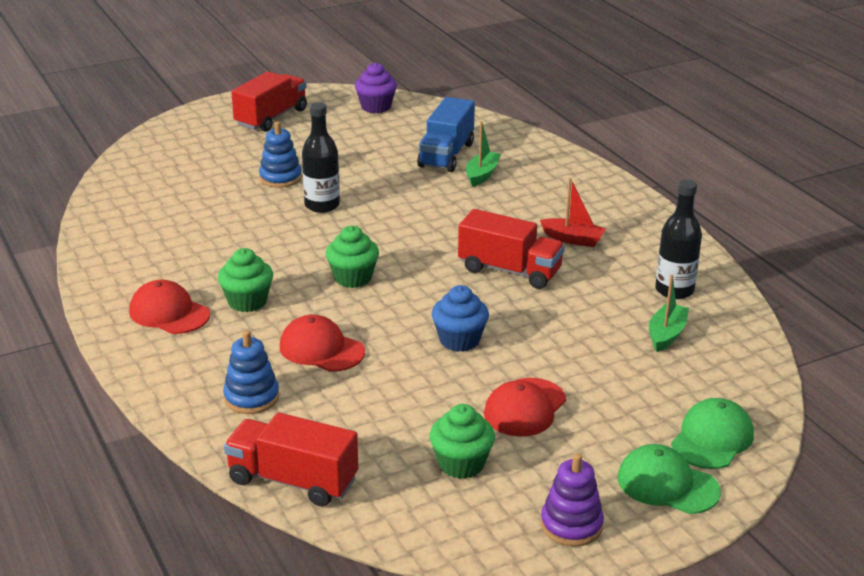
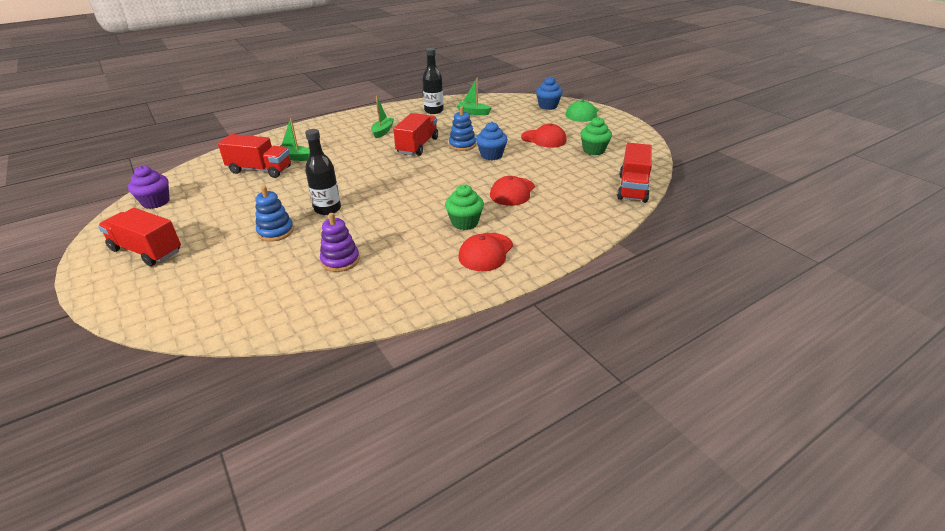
camera: 95 degrees left, 5 degrees up
(251, 397) = (569, 208): blue stacking toy -> blue stacking toy (462, 145)
(353, 278) = (430, 189): green cupcake -> none
(446, 155) = (260, 170): blue truck -> red truck
(571, 525) = (619, 129): purple stacking toy -> purple stacking toy (340, 260)
(573, 239) = (382, 131): red boat -> green boat
(712, 439) = (548, 106): green cap -> blue cupcake

